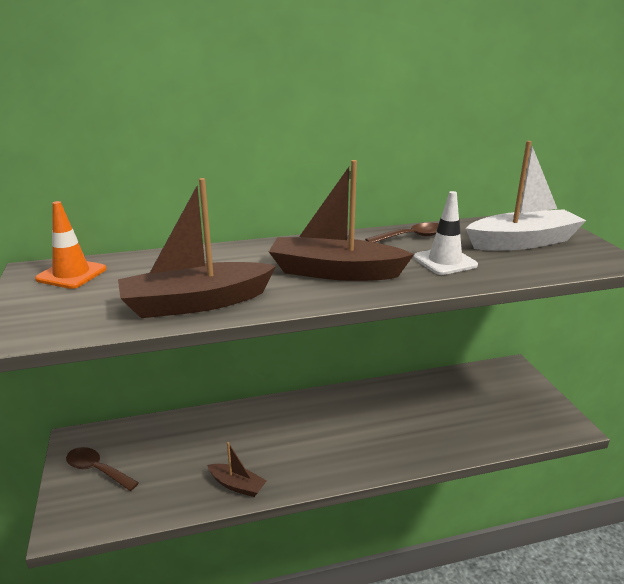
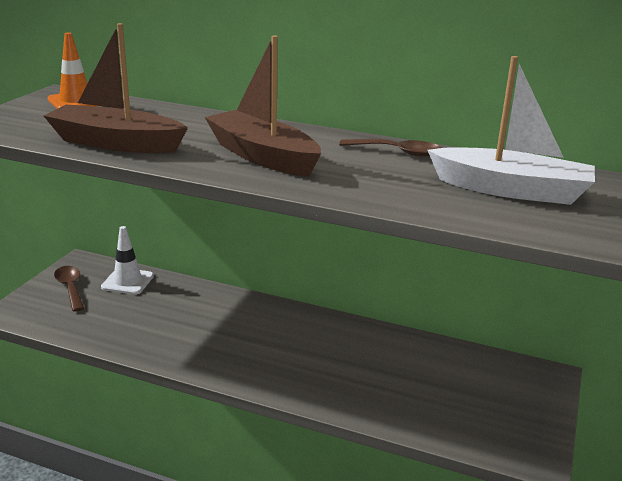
camera: 35 degrees right, 0 degrees up
(237, 485) = (148, 344): brown boat -> none
(445, 261) = (382, 179): white traffic cone -> white traffic cone (127, 281)

